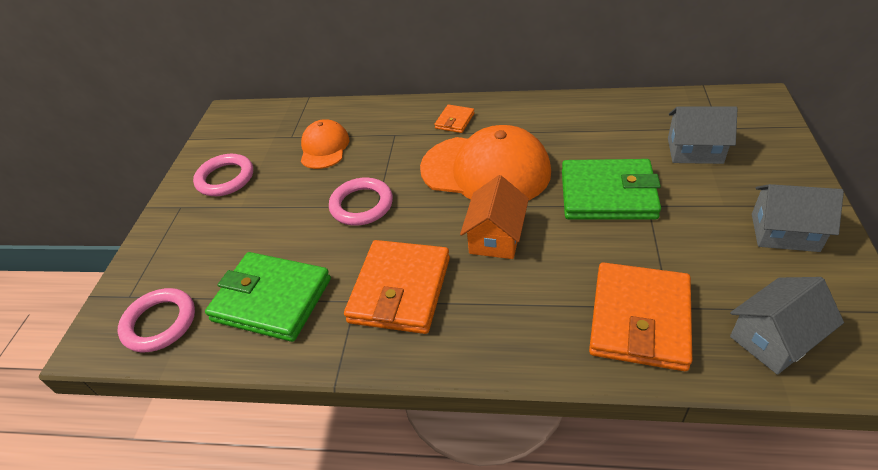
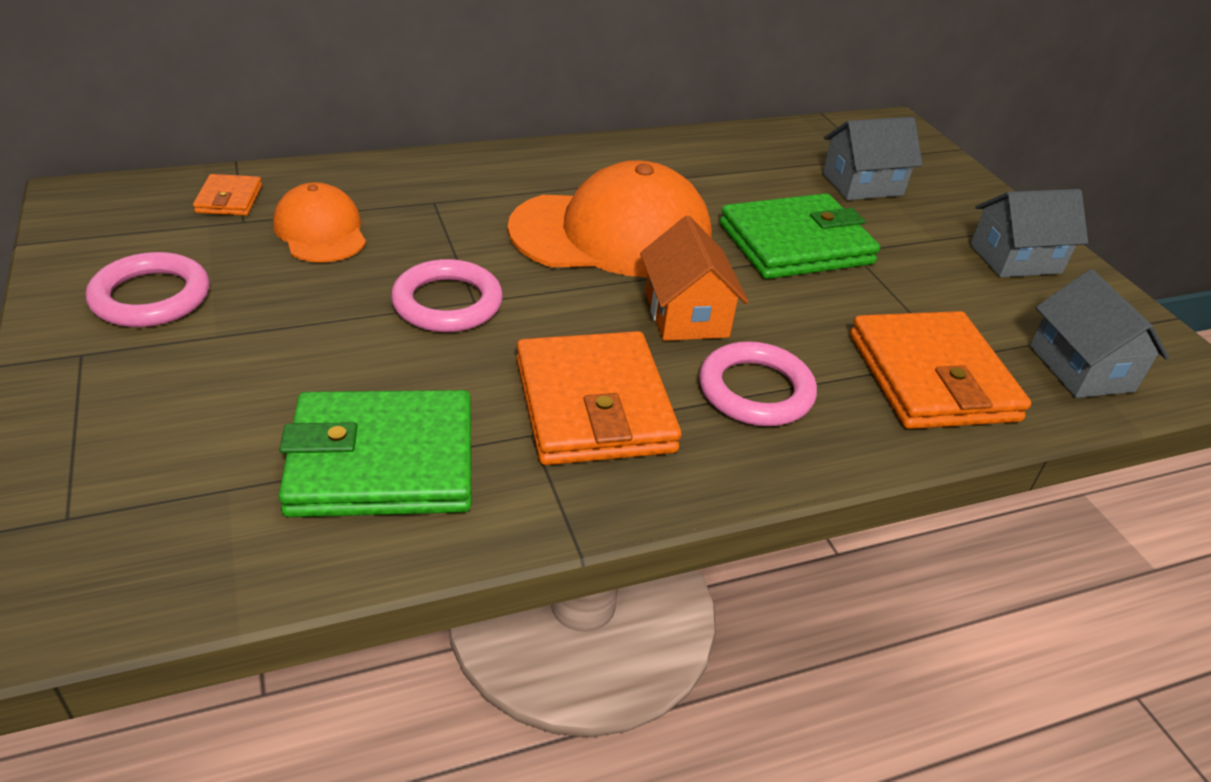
camera: 35 degrees left, 5 degrees down
(159, 323) = (174, 545): pink ring -> pink ring (755, 390)
(454, 121) = (519, 176): orange wallet -> orange wallet (229, 199)
(774, 339) = (1081, 368): grey house -> grey house turned 45 degrees counterclockwise

